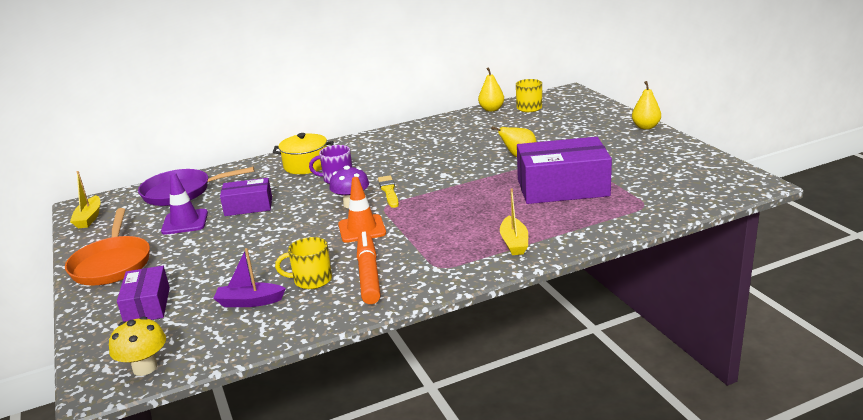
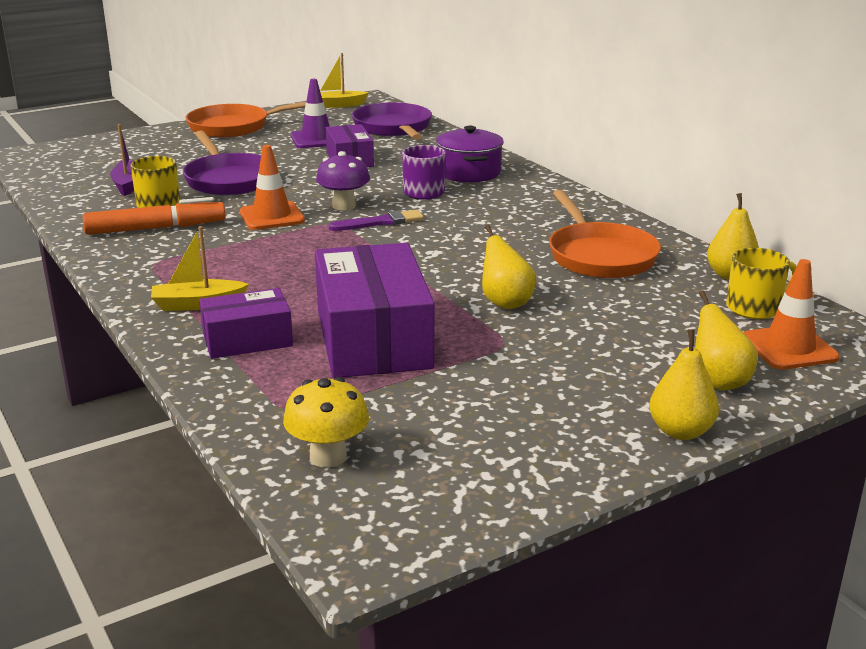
camera: 80 degrees right, 0 degrees up
(145, 368) = (40, 163): yellow mushroom -> yellow mushroom (328, 457)
(147, 305) = (146, 149): purple box -> purple box (247, 340)
(267, 253) = (229, 180): none -> purple pan
(306, 165) = (469, 172): yellow pot -> purple pot
(389, 191) = (380, 222): yellow brush -> purple brush
(461, 134) = (599, 256): none -> orange pan
(569, 105) = (789, 348): none -> orange traffic cone
(601, 118) = (718, 382): none -> yellow pear

